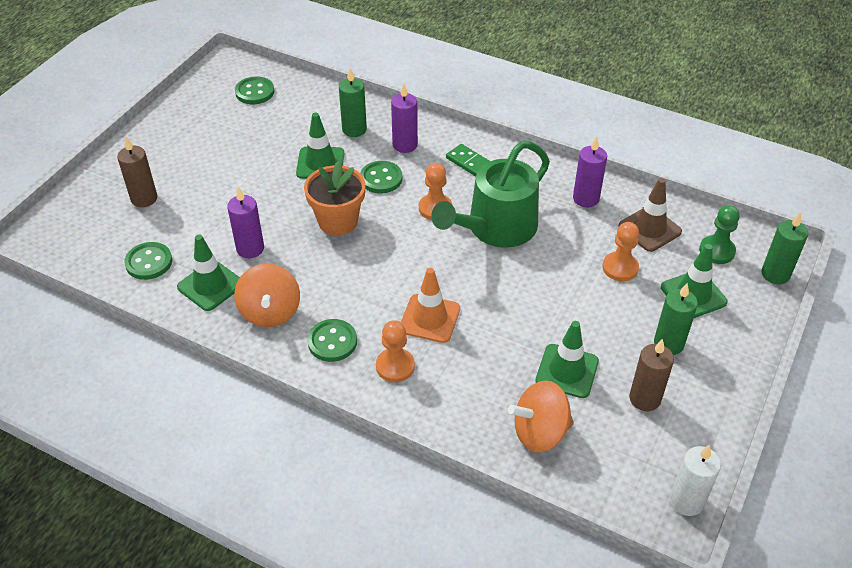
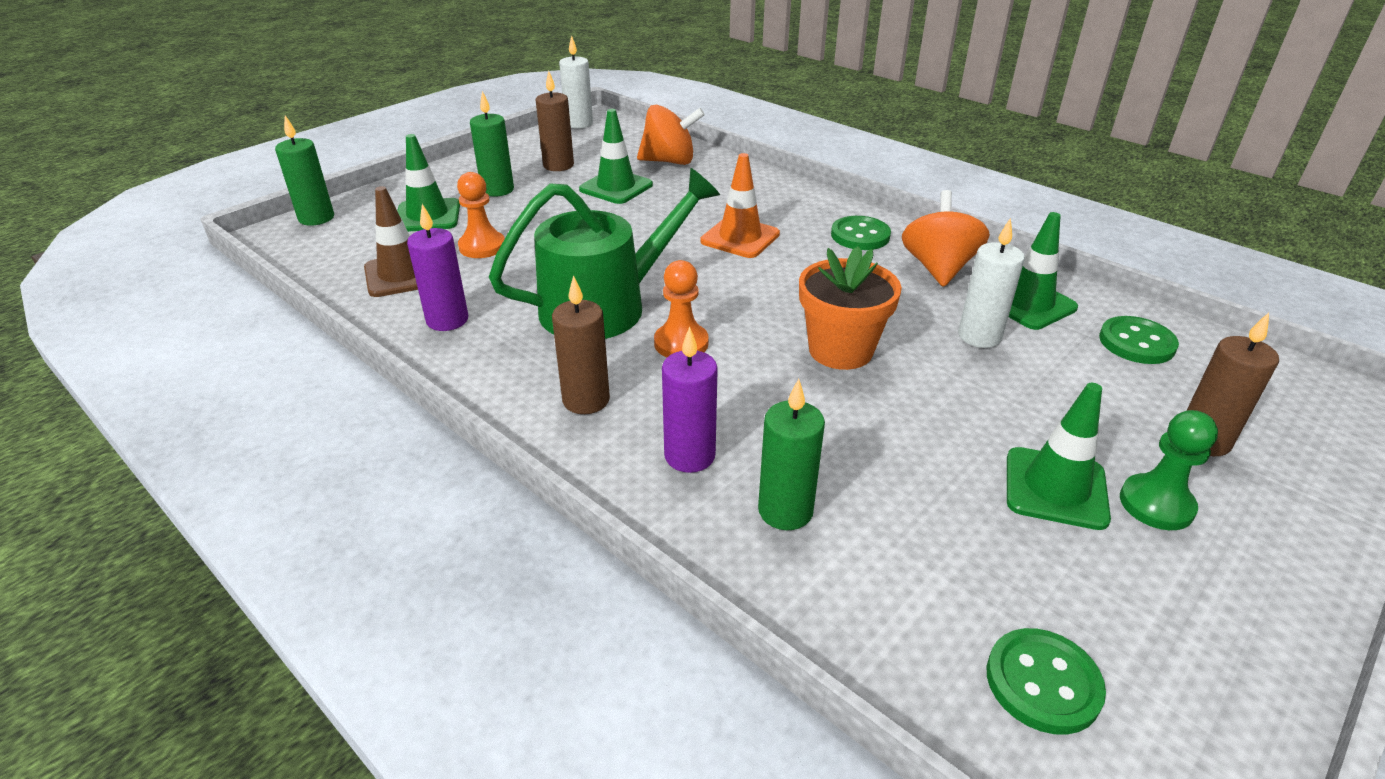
camera: 165 degrees left, 10 degrees down
(250, 249) = (979, 336): purple candle -> white candle
(320, 163) = (865, 448): green traffic cone -> green traffic cone (1055, 488)
(381, 178) = (754, 401): green button -> none
(395, 366) = (792, 211): orange pawn -> none
(470, 163) = (586, 400): green domino -> brown candle
(717, 251) = (350, 244): green pawn -> green pawn (1156, 504)

